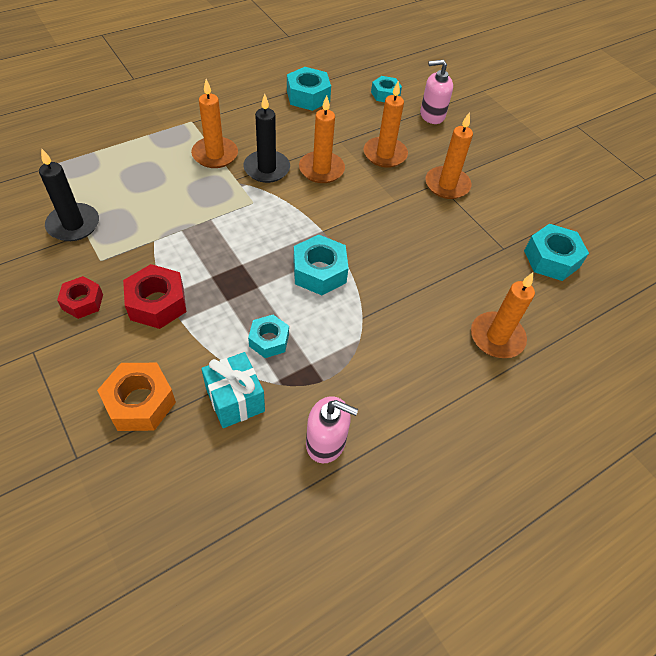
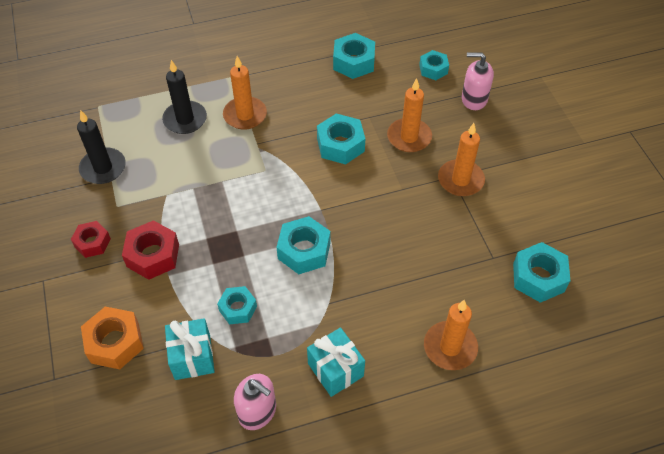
camera: 20 degrees right, 0 degrees up
(267, 169) = (288, 137): black candle -> black candle (185, 119)
(321, 169) = (340, 145): orange candle -> turquoise nut
(393, 382) = (335, 370): none -> turquoise gift

